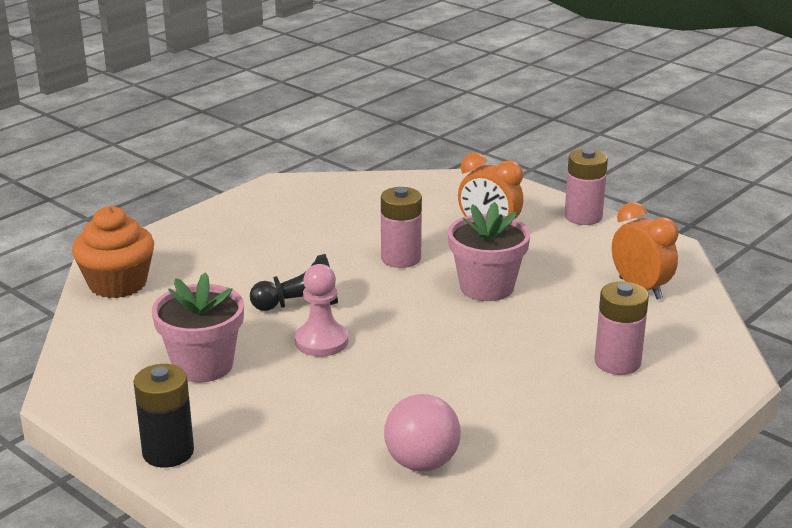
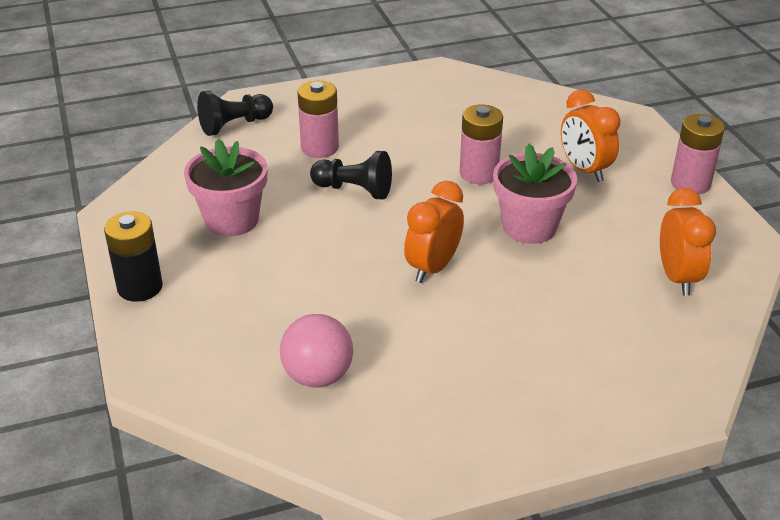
camera: 30 degrees right, 10 degrees up
(118, 284) = (234, 125): orange cupcake -> black pawn
(321, 341) = (341, 231): pink pawn -> none
(436, 344) = (433, 268): none -> orange clock
(617, 362) = (581, 346): pink battery -> pink battery (320, 148)

